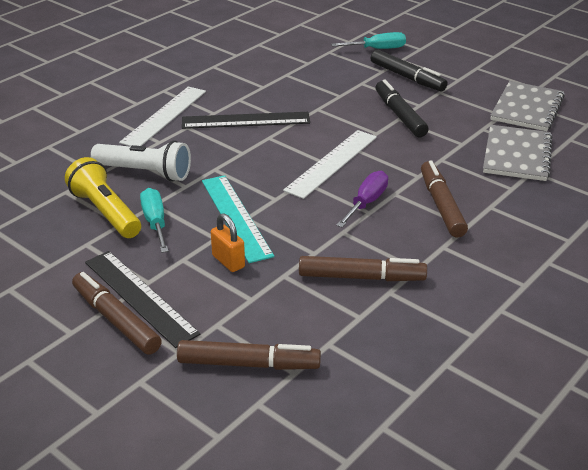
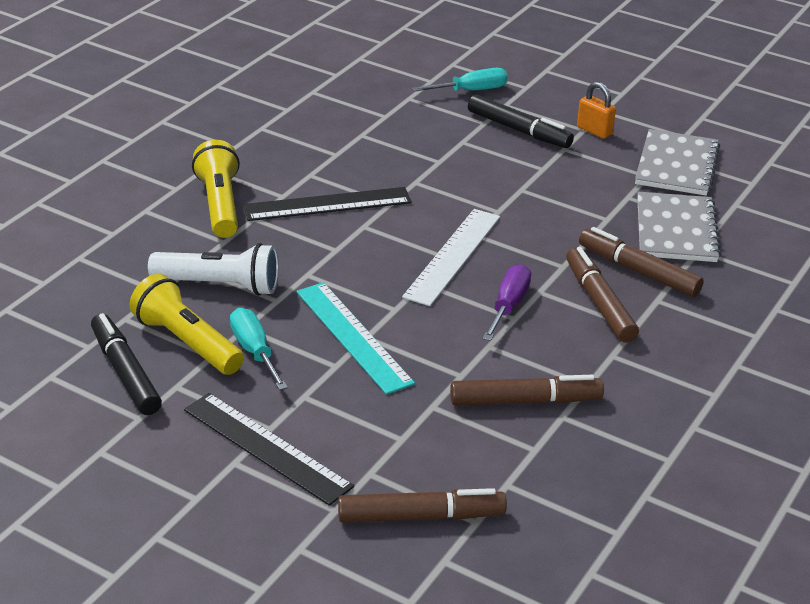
camera: 10 degrees left, 0 degrees up
(116, 320) = (247, 478): brown marker -> brown marker (638, 271)
(164, 116) = (220, 205): white ruler -> yellow flashlight
(228, 261) = (361, 394): orange padlock -> orange padlock (594, 131)
(400, 115) = (521, 184): black marker -> black marker (125, 372)

